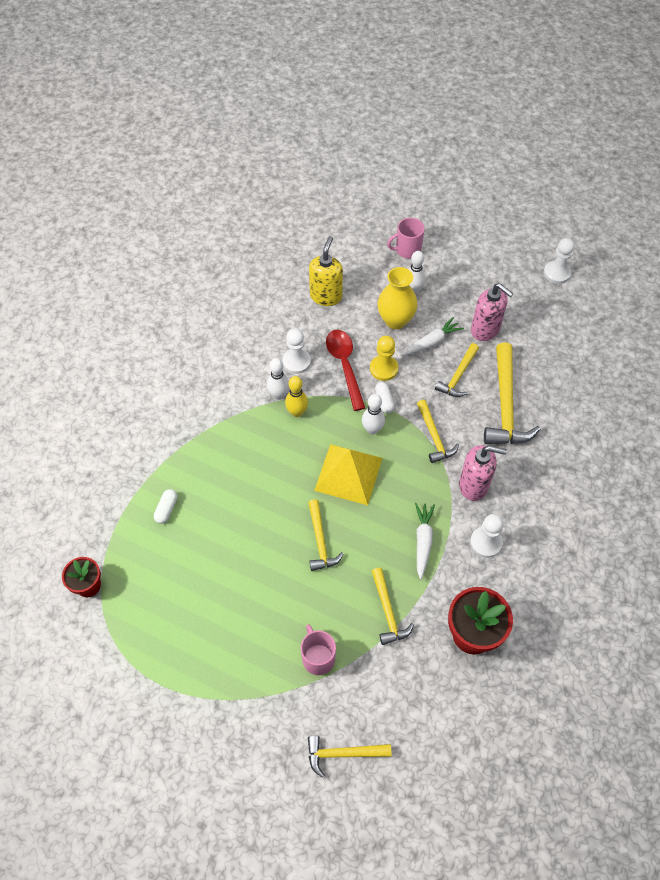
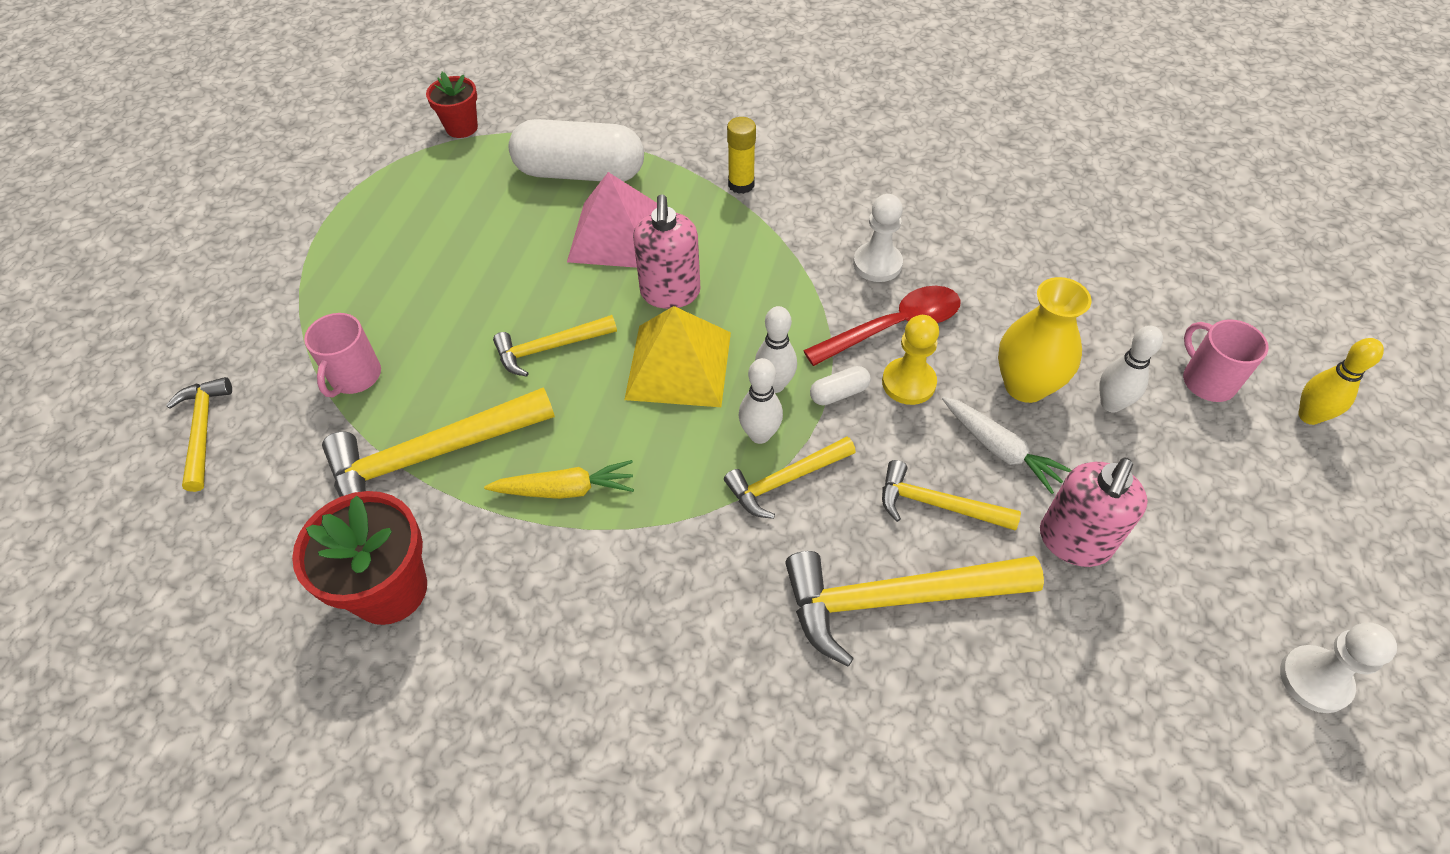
camera: 80 degrees right, 5 degrees down
(166, 509) = (580, 173): white capsule -> white capsule, size x2.50
(209, 417) = (741, 184): none -> yellow glue stick
(233, 493) = (617, 234): none -> pink pyramid
(279, 395) = (805, 254): white bowling pin -> white bowling pin (760, 435)
(297, 412) = (779, 281): yellow bowling pin -> yellow bowling pin (1309, 416)
(318, 658) = (355, 376): pink mug -> pink mug turned 135 degrees clockwise
(326, 296) = (1031, 279): yellow soap dispenser -> none
(388, 612) = (431, 456): yellow hammer -> yellow hammer, size x1.71
(423, 541) = (565, 489): white carrot -> yellow carrot
(474, 485) = (694, 559): pink soap dispenser -> pink soap dispenser (670, 293)
(486, 542) = (574, 593): white pawn -> none

